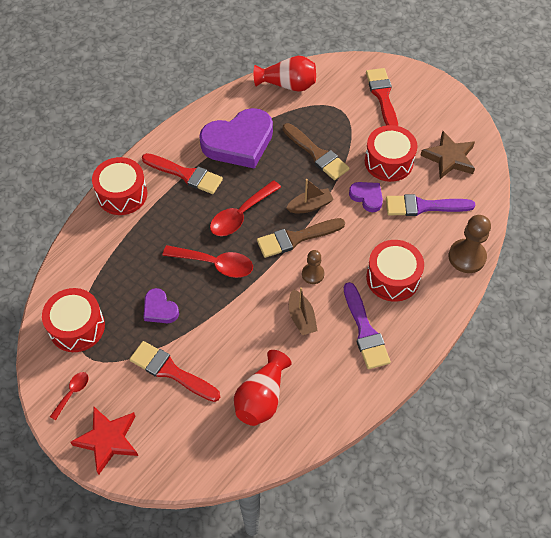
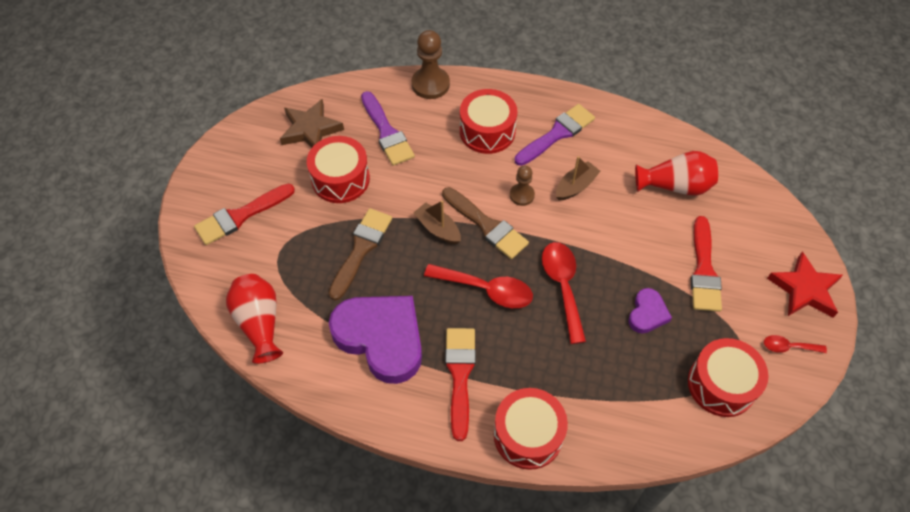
camera: 115 degrees left, 0 degrees up
(367, 197) = (399, 182): purple heart -> none

